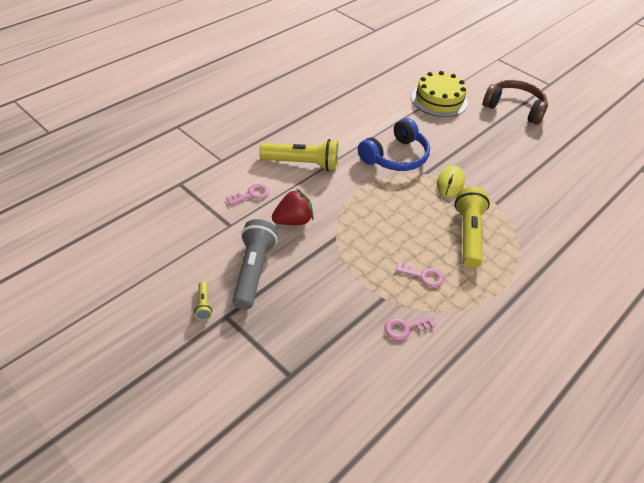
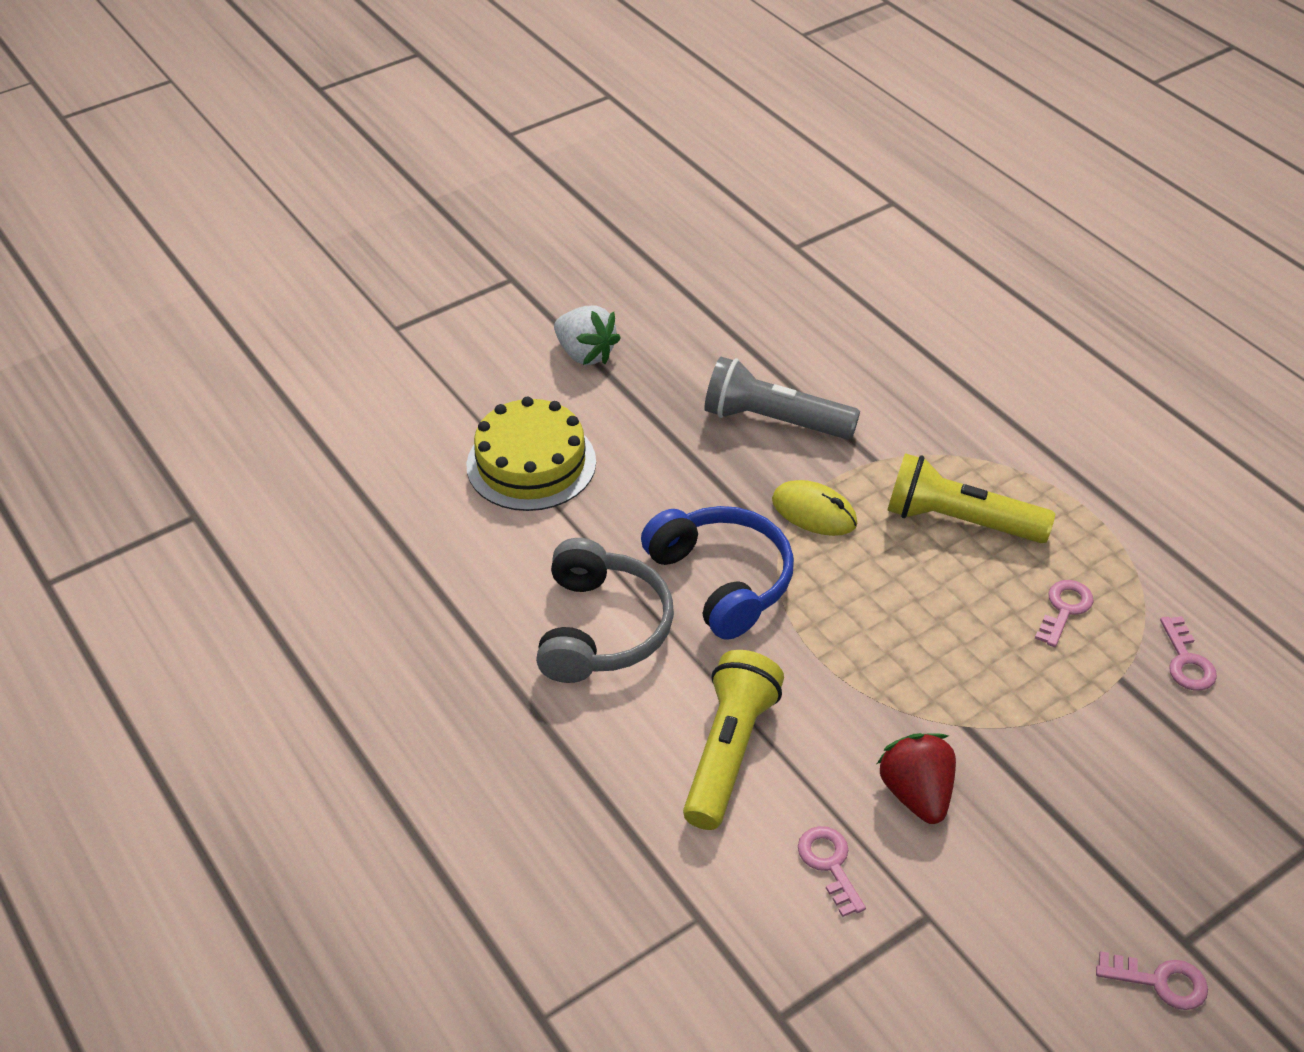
camera: 75 degrees left, 0 degrees up
(203, 305) = (1160, 981): yellow flashlight -> pink key
(253, 271) = (1065, 883): grey flashlight -> grey flashlight (774, 421)
(356, 125) = (601, 628): none -> grey headphones
(514, 108) = (585, 354): brown headphones -> white strawberry

